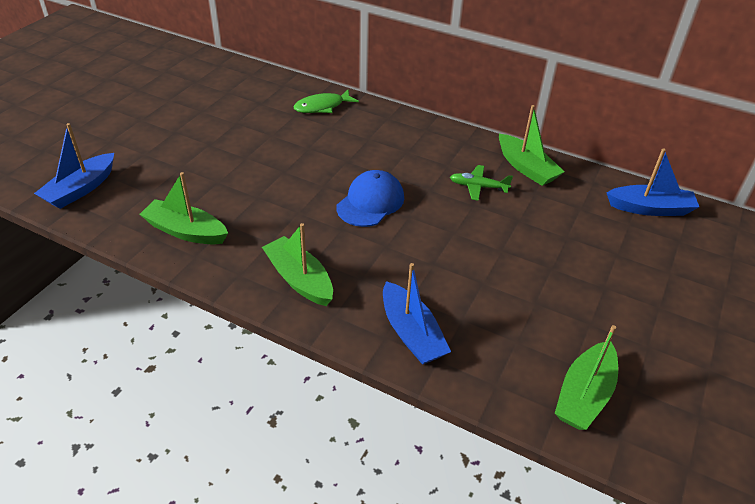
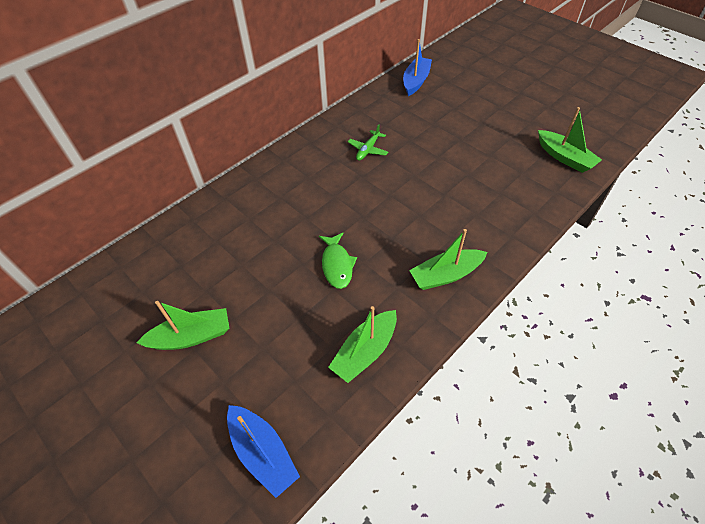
camera: 70 degrees left, 10 degrees up
(322, 107) = (214, 219): green fish -> green fish (337, 265)
(370, 202) = (365, 213): blue cap -> none
(411, 333) = (510, 221): blue boat -> none
(526, 168) = (355, 120): green boat -> green boat (191, 336)

